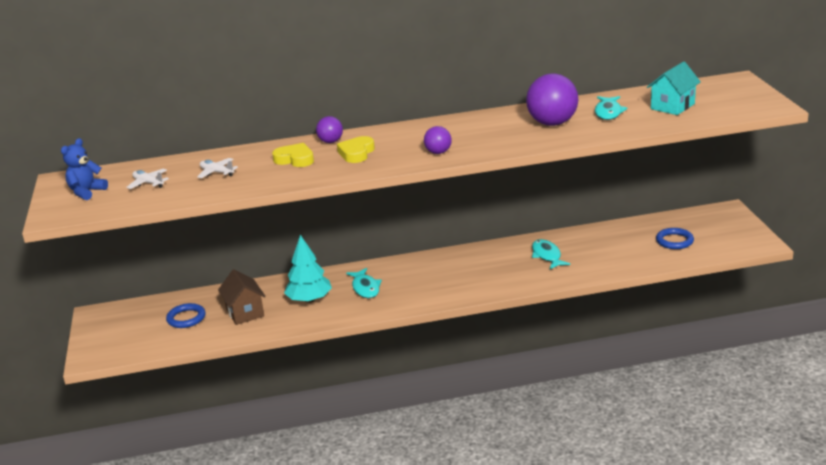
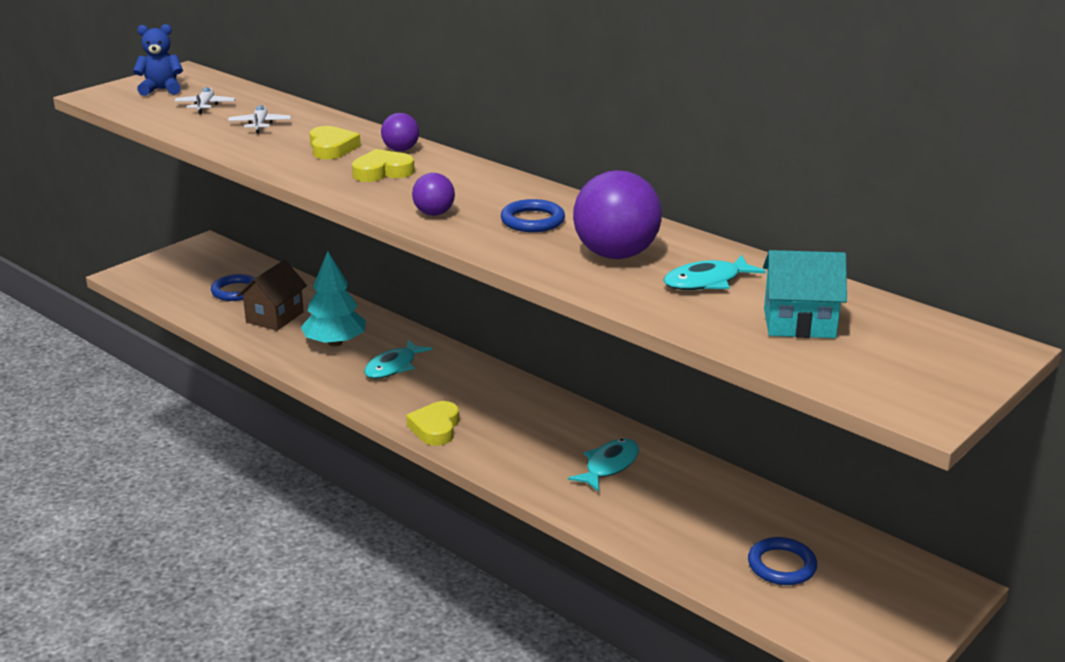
camera: 50 degrees right, 0 degrees up
(449, 294) = (435, 428): none -> yellow heart
(484, 131) = (532, 220): none -> blue ring

